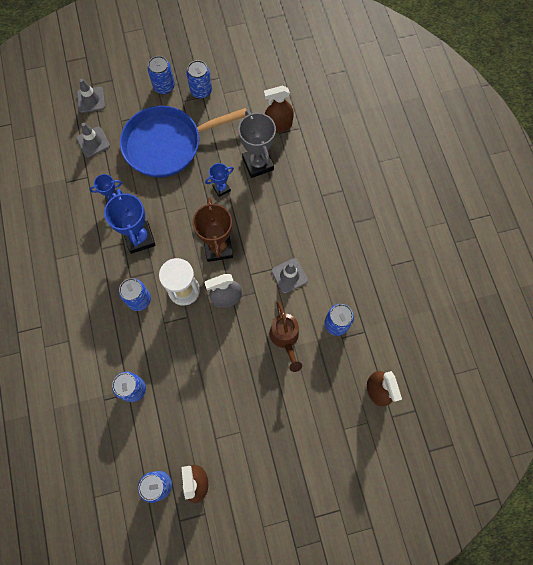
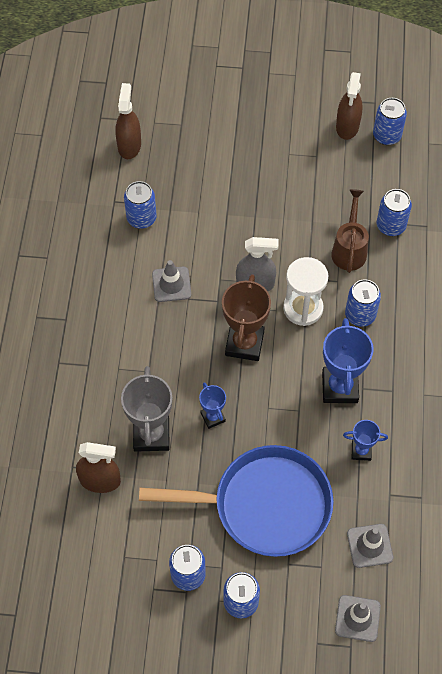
camera: 160 degrees left, 10 degrees down
(221, 188) = (213, 417): blue trophy -> blue trophy turned 75 degrees clockwise
(285, 338) = (205, 222): brown watering can -> brown watering can (349, 249)

